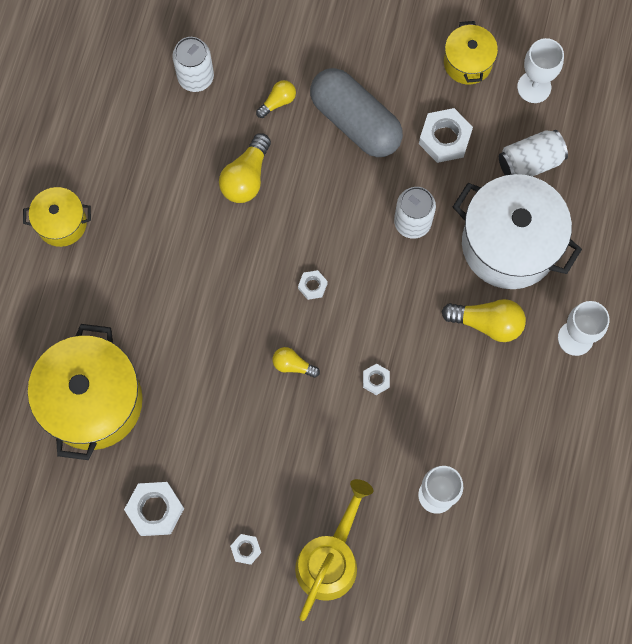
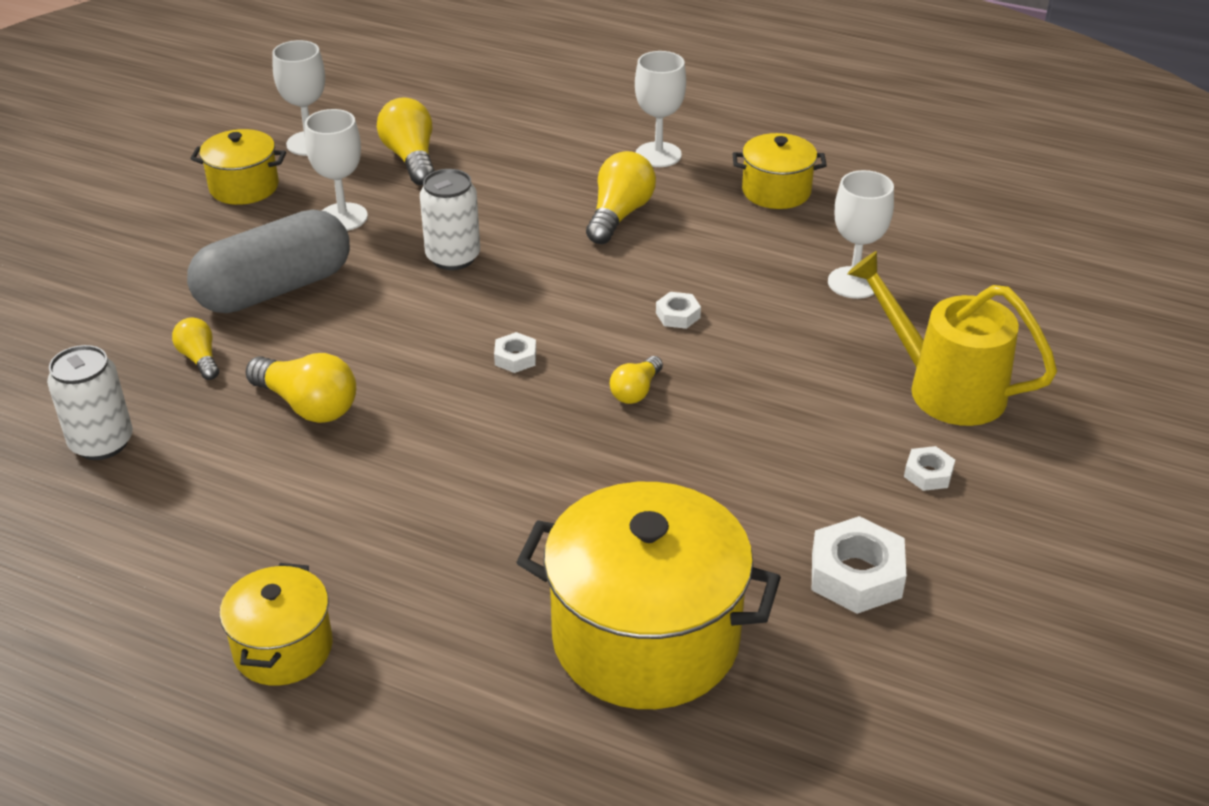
camera: 80 degrees left, 35 degrees down
(444, 138) = (343, 217): white nut -> white goblet
(509, 244) = (516, 186): white pot -> none
(530, 162) = (411, 158): white can -> yellow light bulb
(543, 431) = (776, 191): none -> yellow pot

